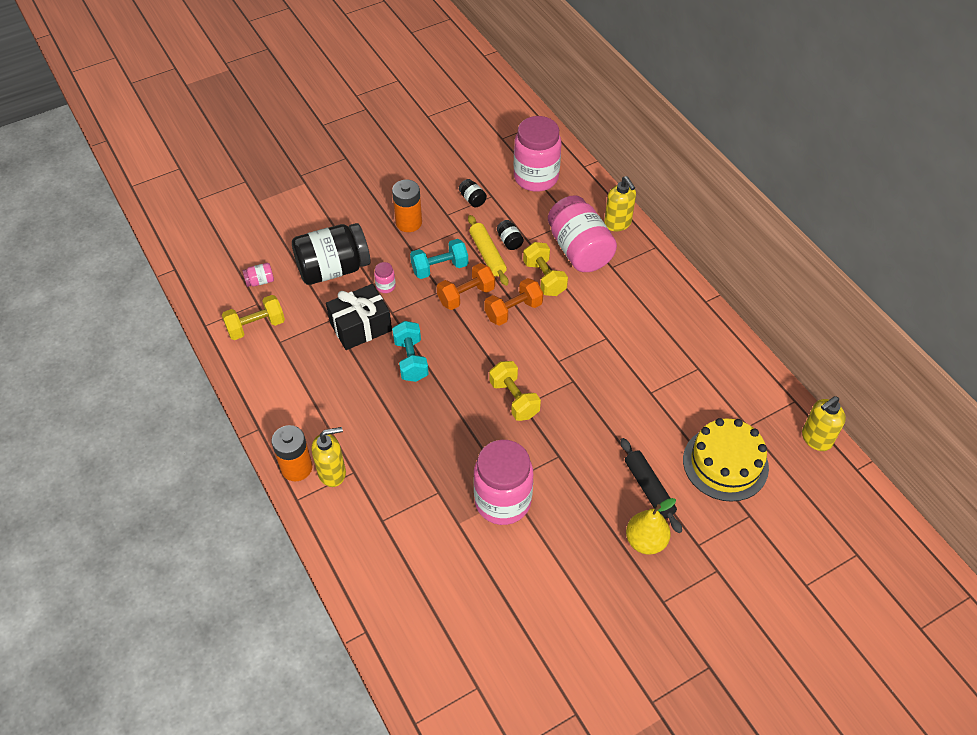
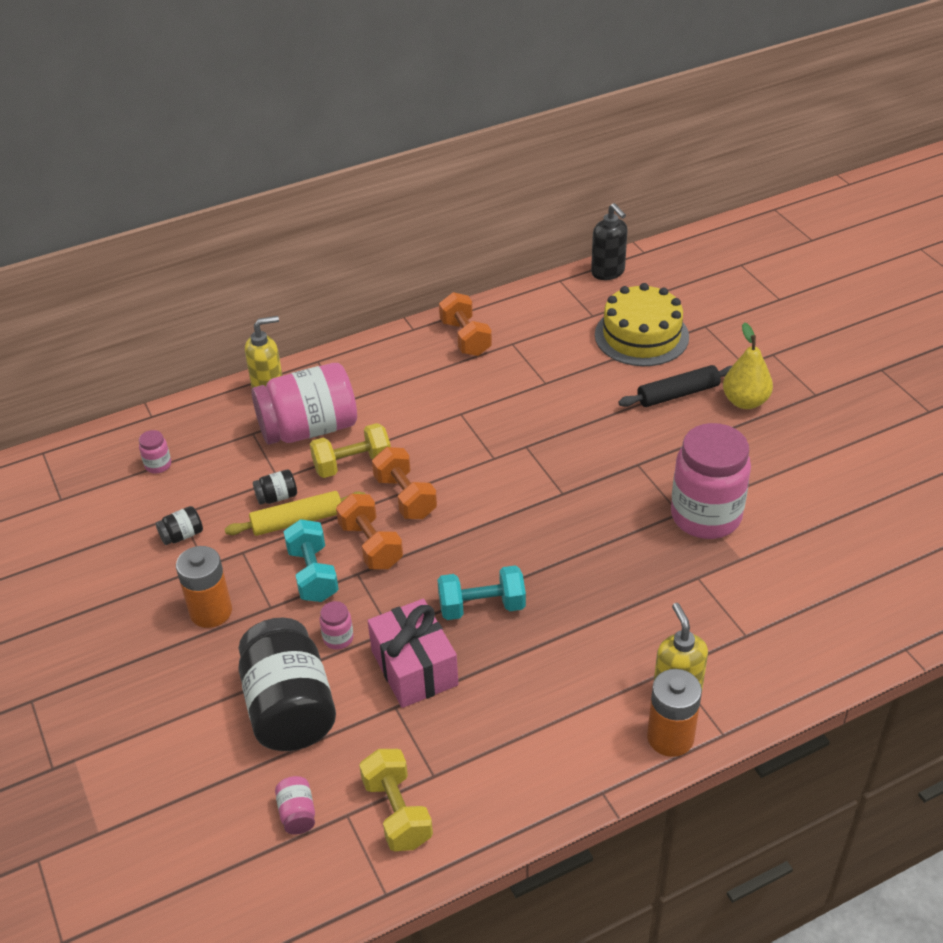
camera: 85 degrees left, 10 degrees down
(361, 327) = (414, 668): black gift -> pink gift
(514, 399) = (552, 501): yellow dumbbell -> none
(536, 177) = (158, 465): pink jar -> pink jar, size x0.40
(699, 336) = (465, 338): none -> orange dumbbell
(816, 439) = (608, 272): yellow soap dispenser -> black soap dispenser

